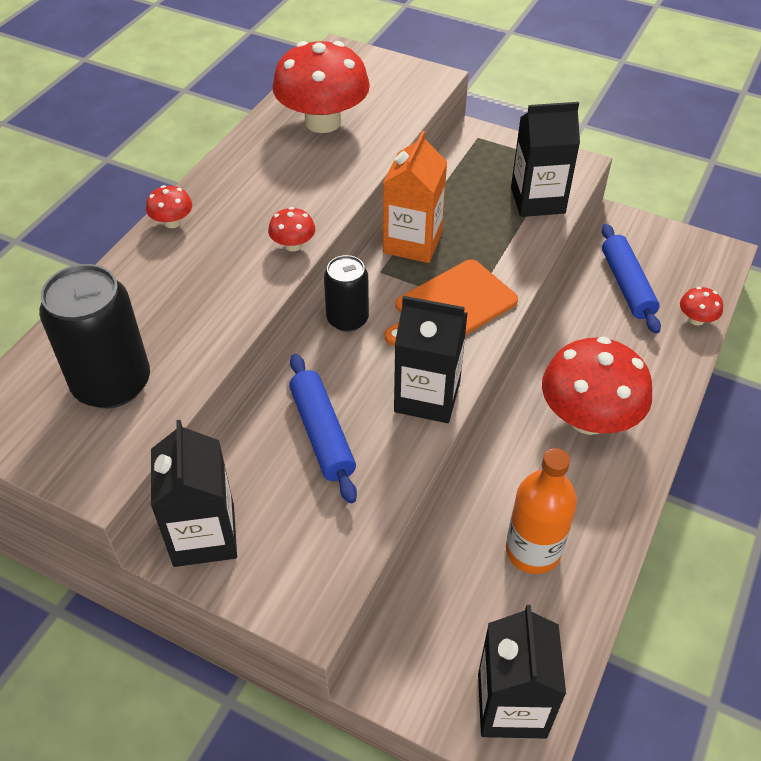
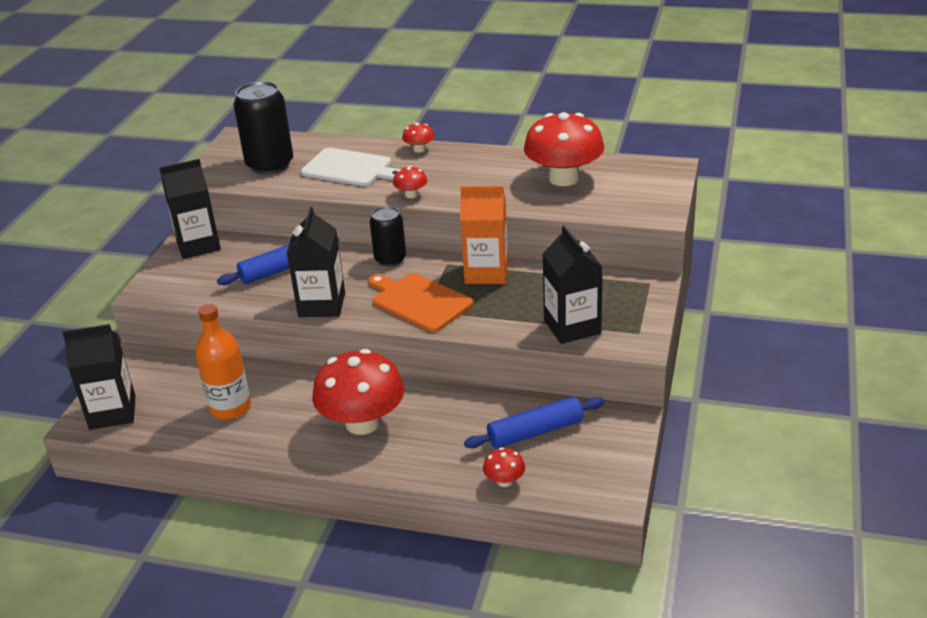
camera: 80 degrees right, 15 degrees down
(184, 295) = (350, 168): none -> white cutting board

